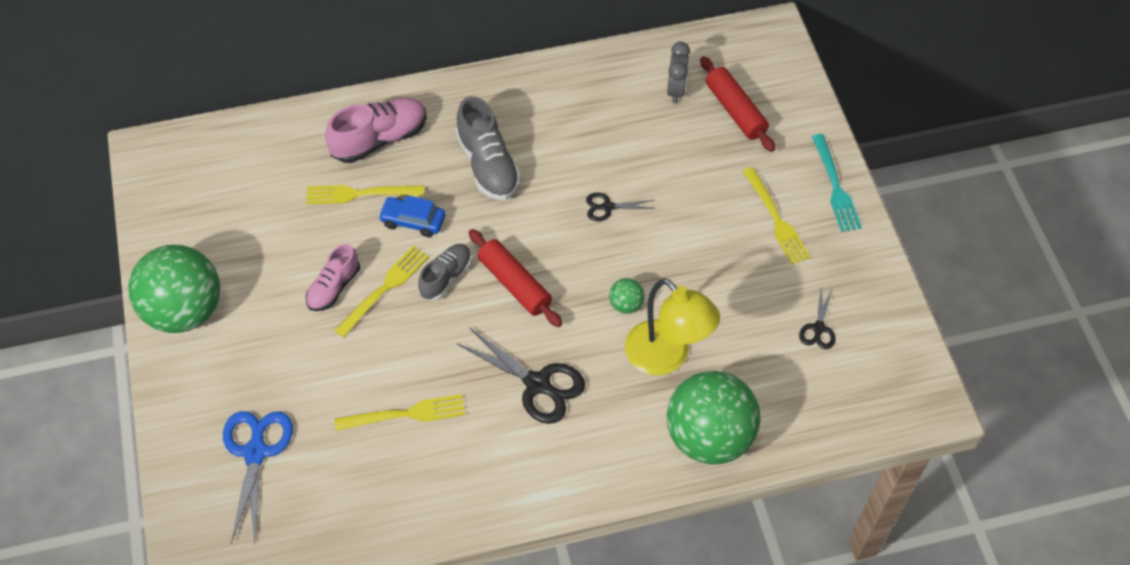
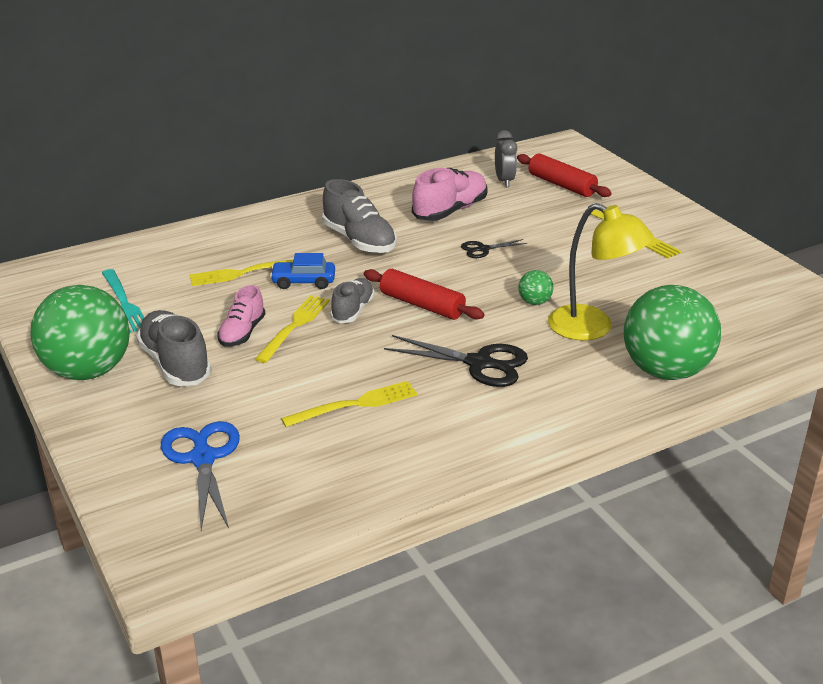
camera: 15 degrees left, 25 degrees down
(263, 319) = (175, 364): none -> grey shoe
(379, 139) = (249, 239): pink shoe -> pink shoe (450, 211)
(818, 328) = (718, 290): black scissors -> none
(835, 187) = (674, 212): turquoise fork -> turquoise fork (124, 303)

